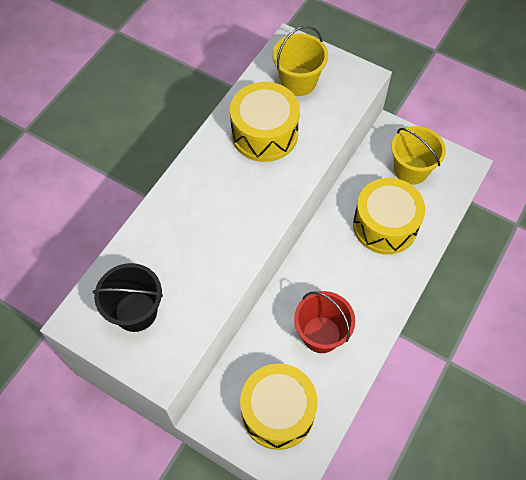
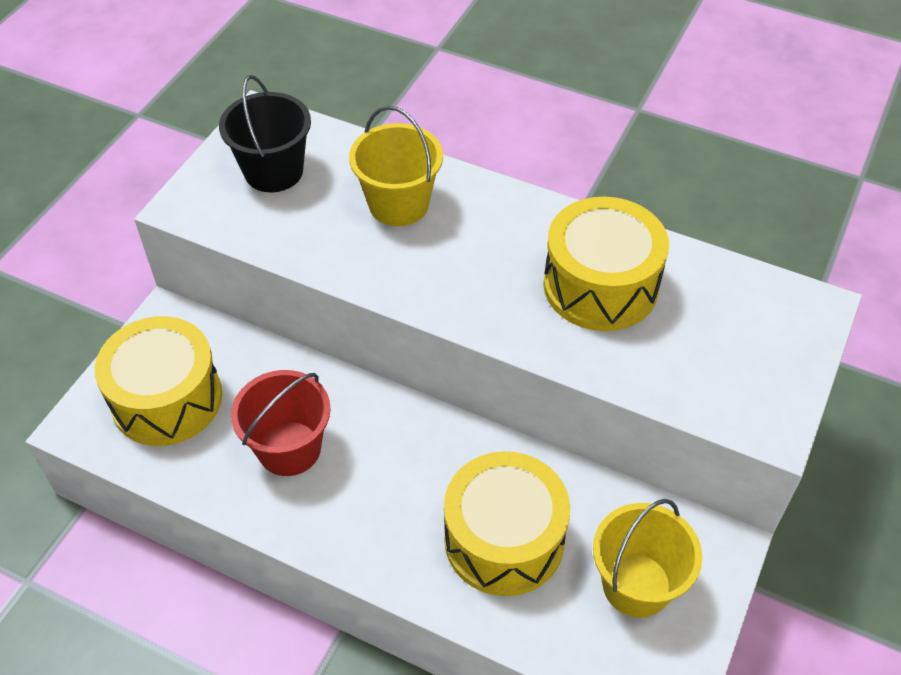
camera: 85 degrees right, 10 degrees down
(298, 81) = (727, 324): yellow bucket -> yellow bucket (398, 204)

